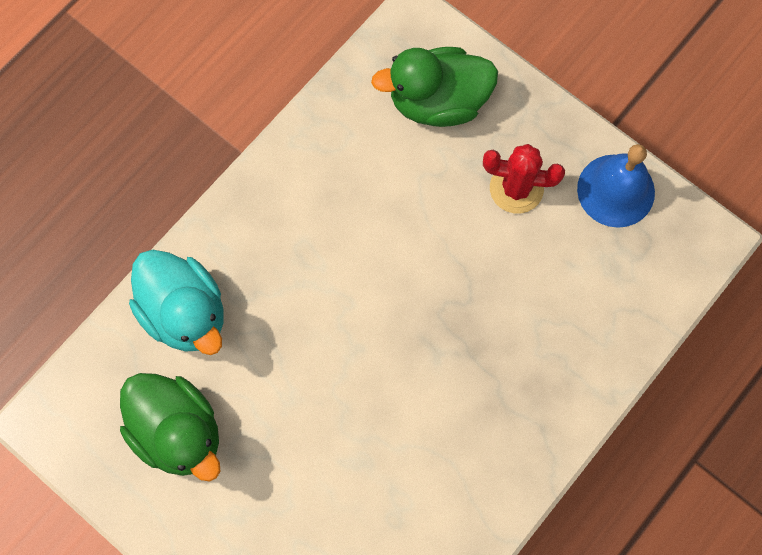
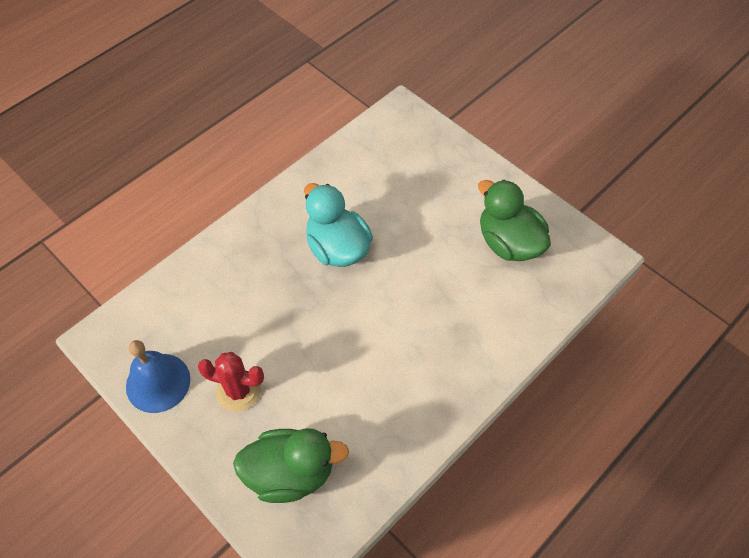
camera: 175 degrees left, 15 degrees down
(185, 312) = (508, 318): turquoise duck -> turquoise duck (337, 248)

